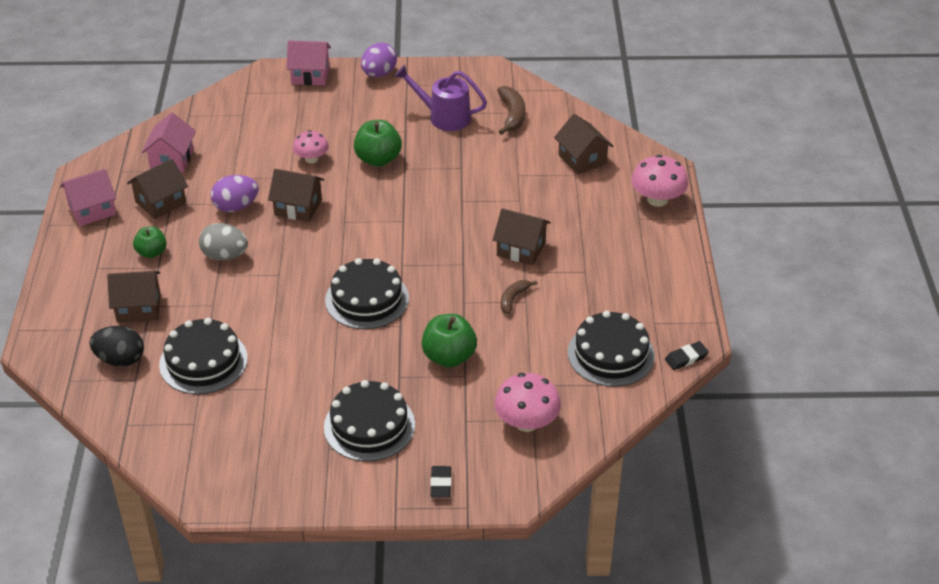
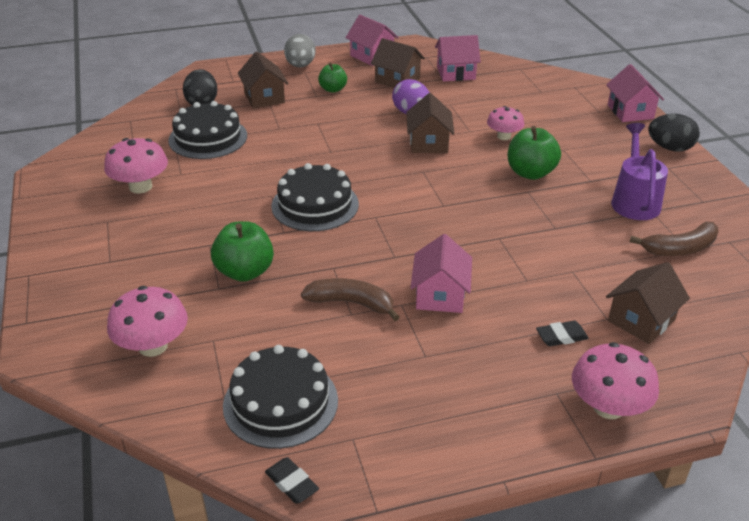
camera: 75 degrees right, 5 degrees down
(225, 256) = (343, 121): grey egg -> grey egg (300, 66)
(276, 420) = (140, 187): none -> pink mushroom
(369, 426) = (138, 239): black cake -> none
(379, 74) = (670, 148): purple egg -> black egg
(441, 484) = (59, 298): black eraser -> black eraser (561, 336)
(513, 299) = (351, 303): brown banana -> brown banana, size x1.55
(521, 249) = (440, 295): brown house -> pink house

